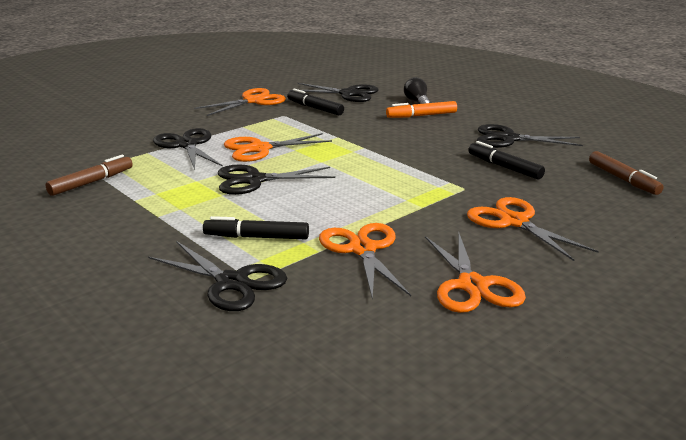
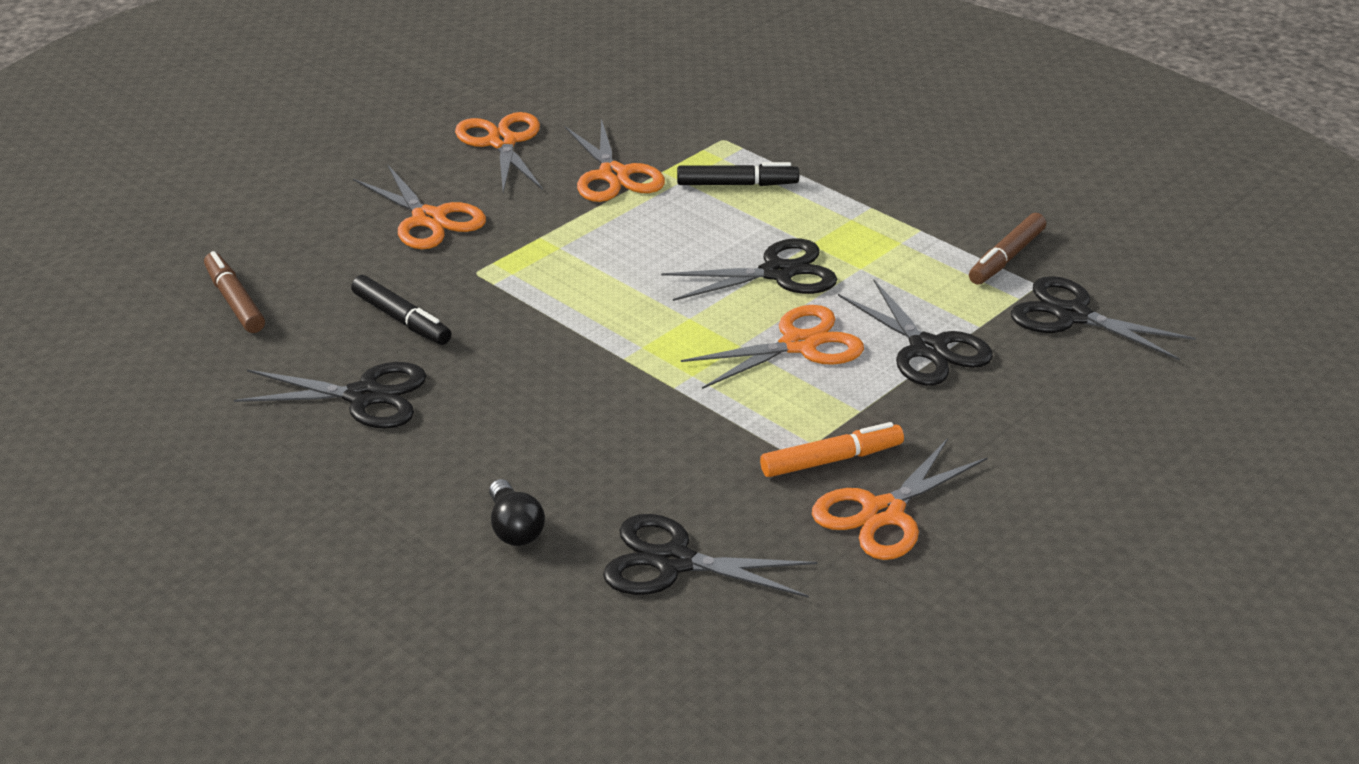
camera: 175 degrees right, 10 degrees up
(232, 283) = (741, 134): black scissors -> black scissors (1072, 315)
(315, 108) = (738, 488): black marker -> none
(421, 116) = (512, 470): orange marker -> orange marker (831, 460)

